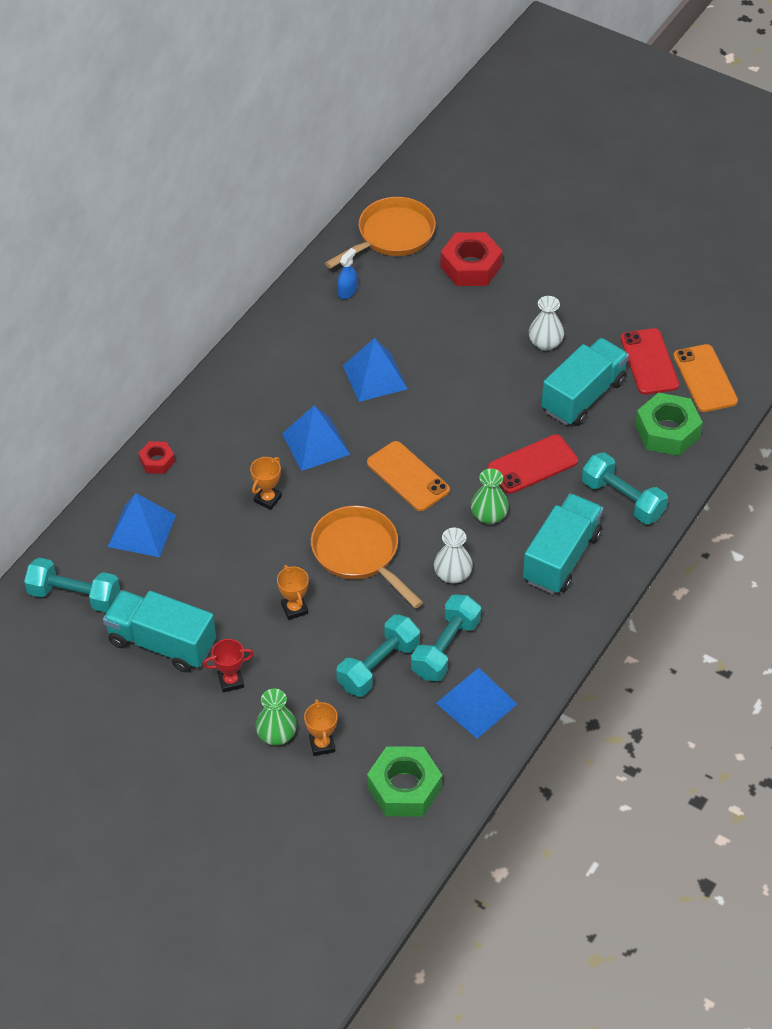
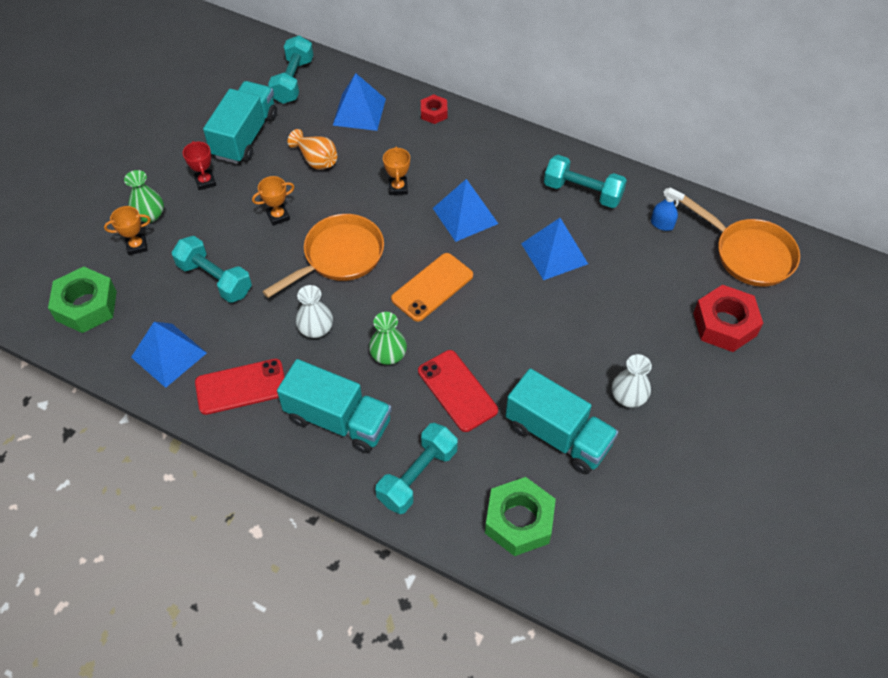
camera: 85 degrees right, 5 degrees up
(213, 573) = (316, 160): none -> orange vase
(268, 499) = (398, 188): orange trophy -> orange trophy turned 60 degrees clockwise
(445, 648) = (232, 328): turquoise dumbbell -> turquoise dumbbell (583, 192)
(649, 362) = (620, 502): red phone -> red phone (241, 387)
(705, 378) = (605, 563): orange phone -> none

